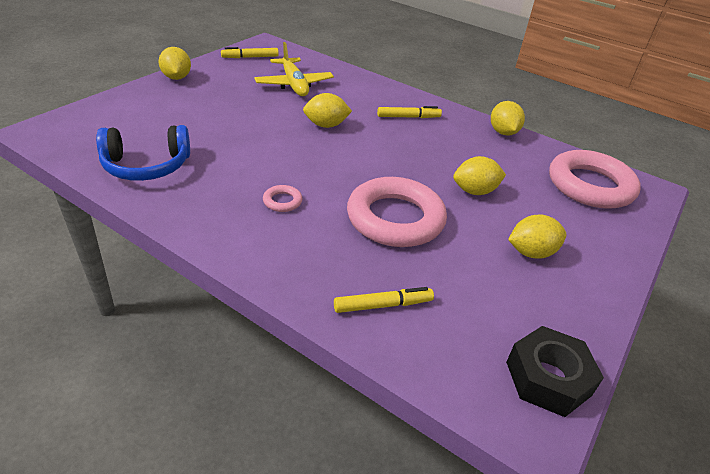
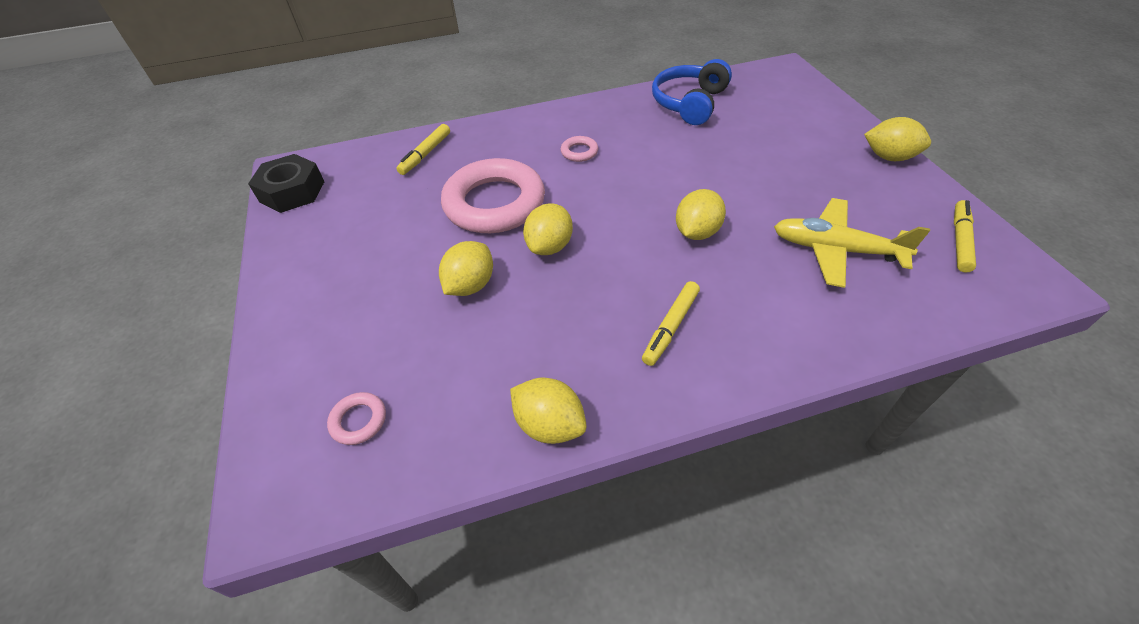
camera: 135 degrees right, 10 degrees up
(531, 252) = (363, 264): yellow lemon -> yellow lemon (550, 246)
(590, 186) = (358, 421): pink ring -> pink ring, size x0.40

